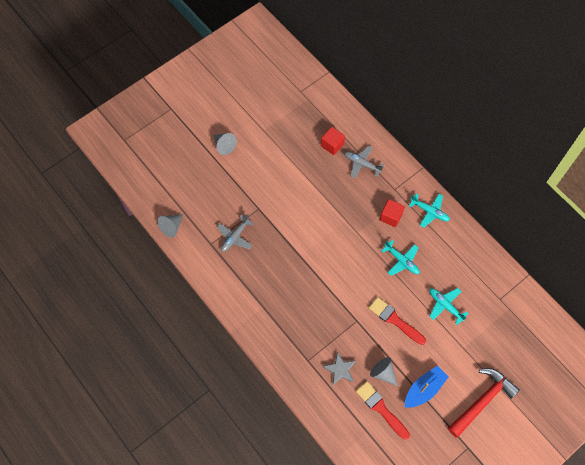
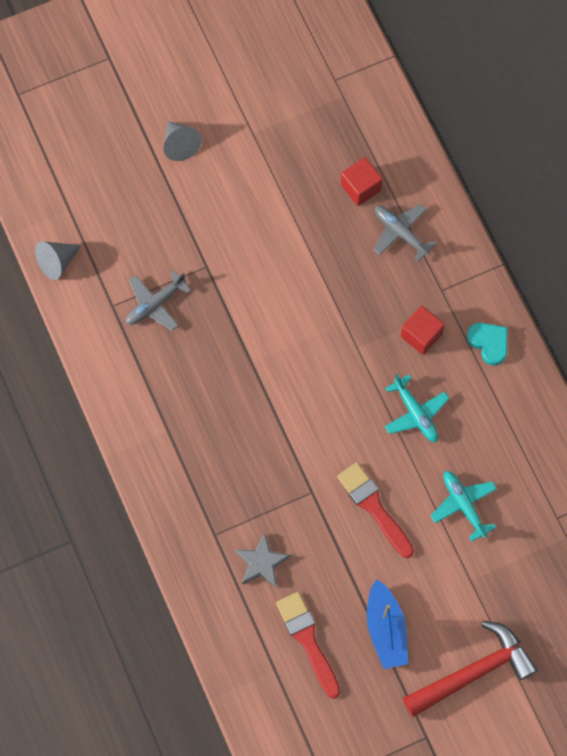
camera: 15 degrees right, 5 degrees up
(383, 373) = (328, 586): grey cone -> none
(424, 389) = (386, 629): blue boat -> blue boat turned 105 degrees clockwise
(430, 211) = (489, 343): turquoise plane -> turquoise heart

